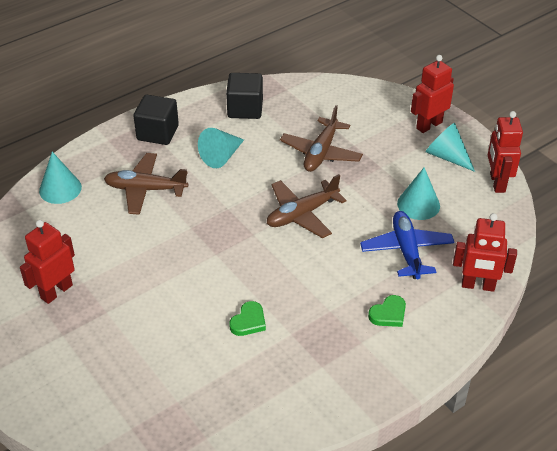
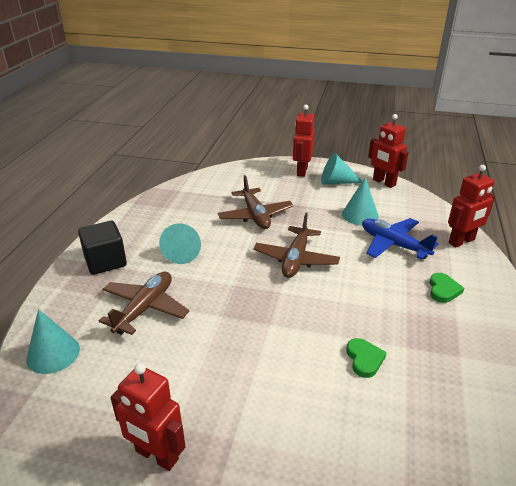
camera: 40 degrees left, 10 degrees down
(56, 291) = (156, 455): red robot -> red robot turned 60 degrees counterclockwise
(145, 189) = (145, 308): brown plane -> brown plane turned 150 degrees clockwise
(245, 109) = (162, 214): black cube -> none

